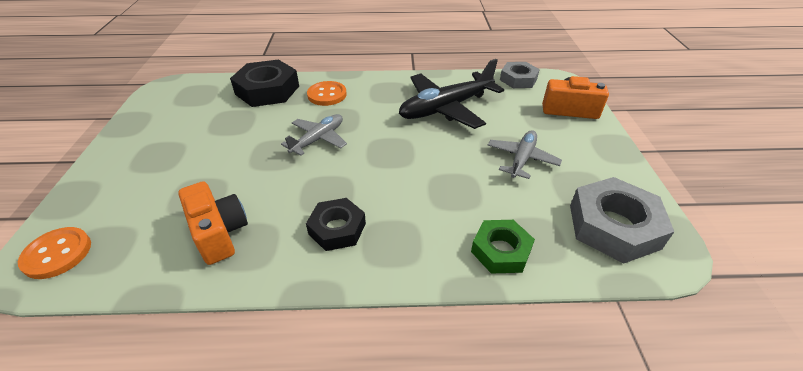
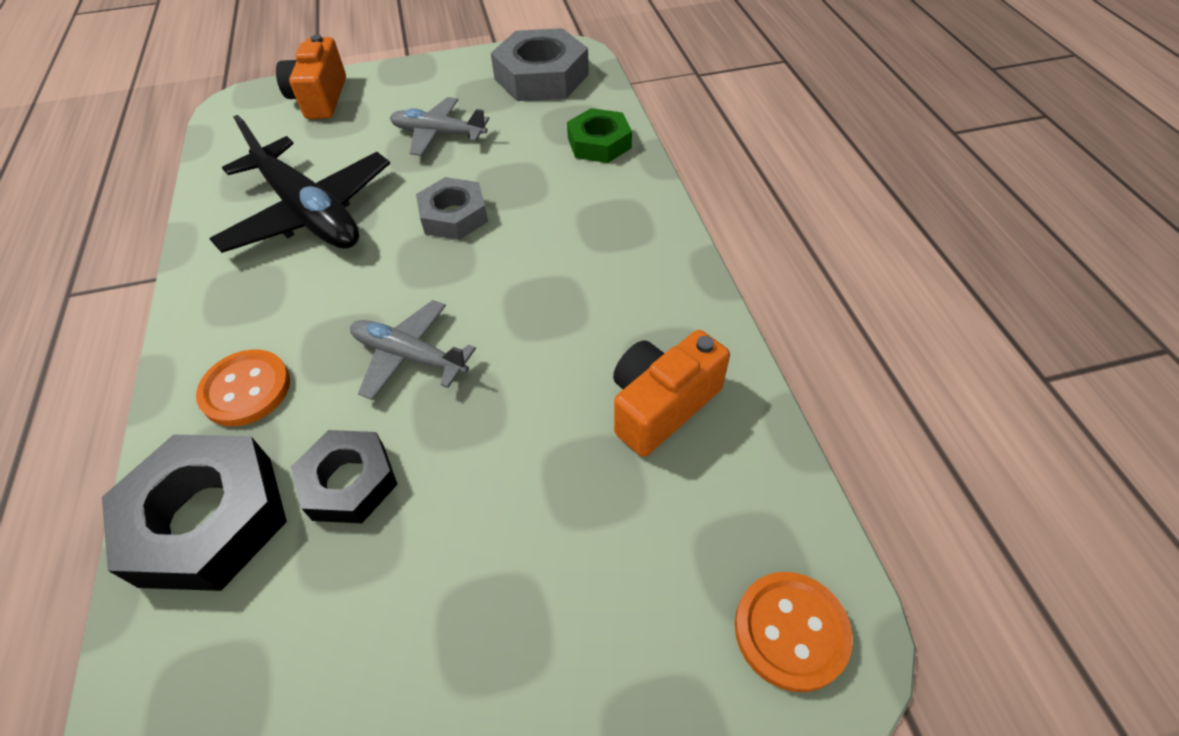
camera: 100 degrees left, 10 degrees up
(337, 229) = (610, 276): black nut -> black nut (349, 482)
(518, 79) = (224, 144): grey nut -> grey nut (454, 216)

